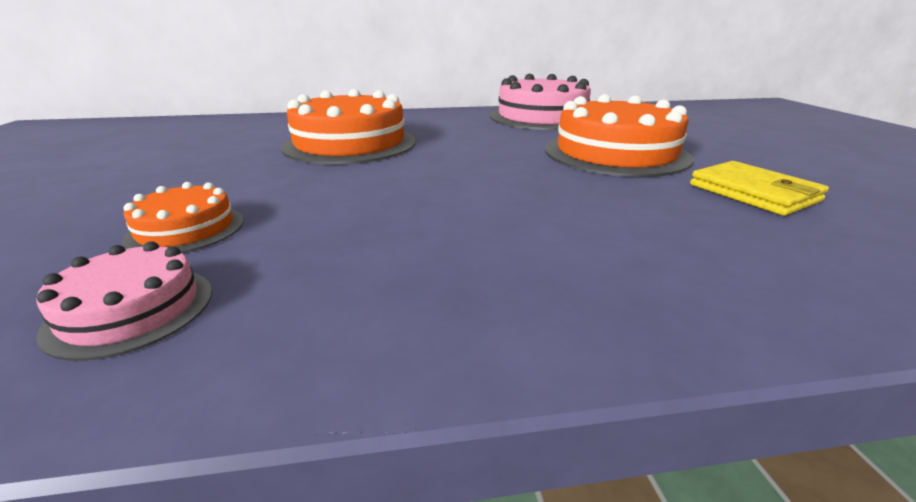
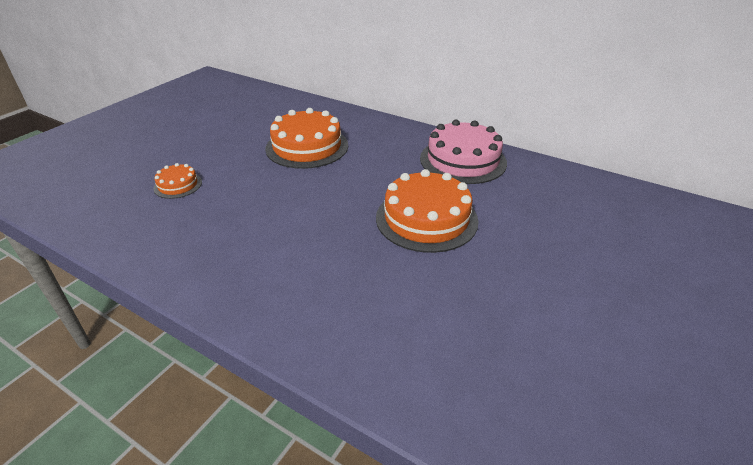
camera: 40 degrees right, 10 degrees up
(131, 310) = (130, 217): pink cake -> none
(753, 193) = (425, 287): yellow wallet -> none

